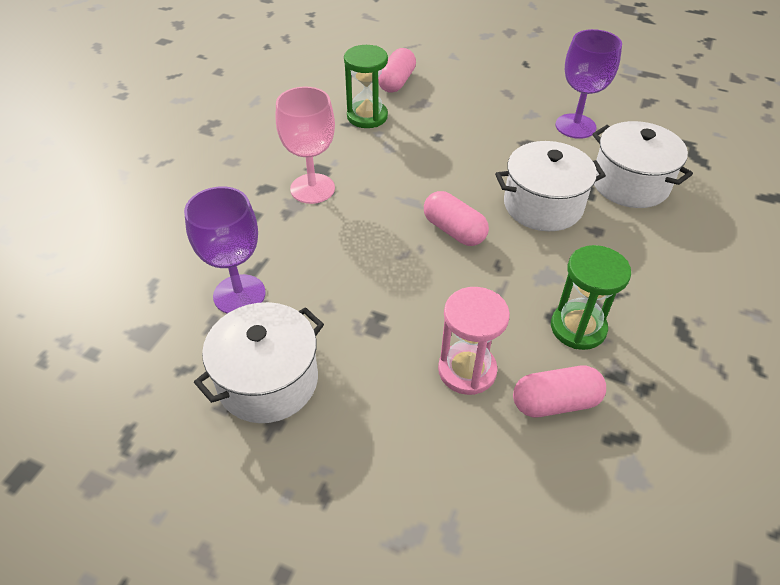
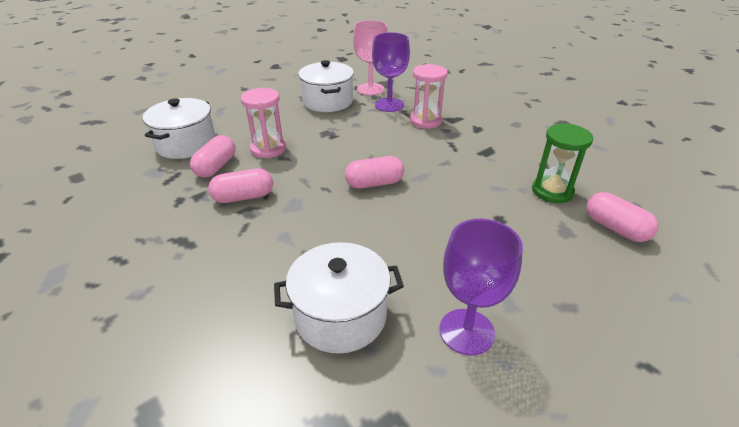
camera: 120 degrees right, 10 degrees down
(271, 238) = (426, 121): none -> pink hourglass
(312, 188) = (465, 143): pink goblet -> pink goblet (370, 89)
(543, 205) = (362, 238): white pot -> white pot (186, 144)
(578, 328) = (243, 197): green hourglass -> pink capsule

